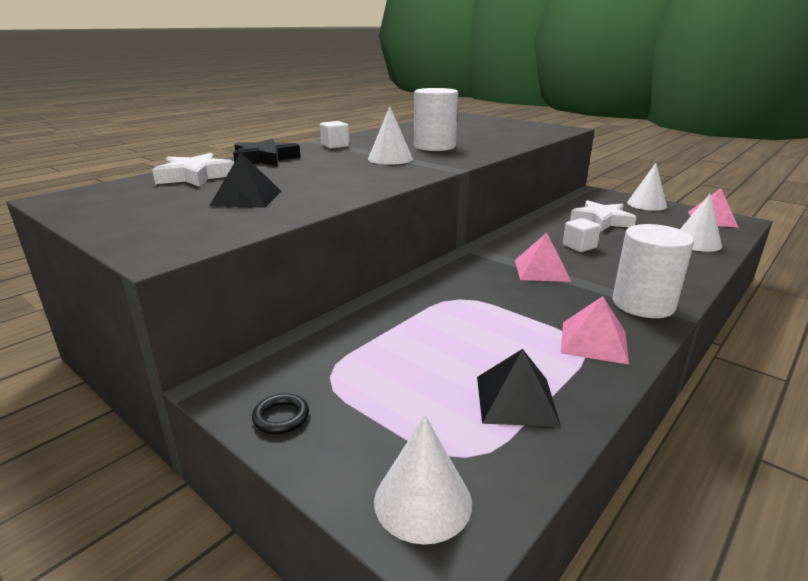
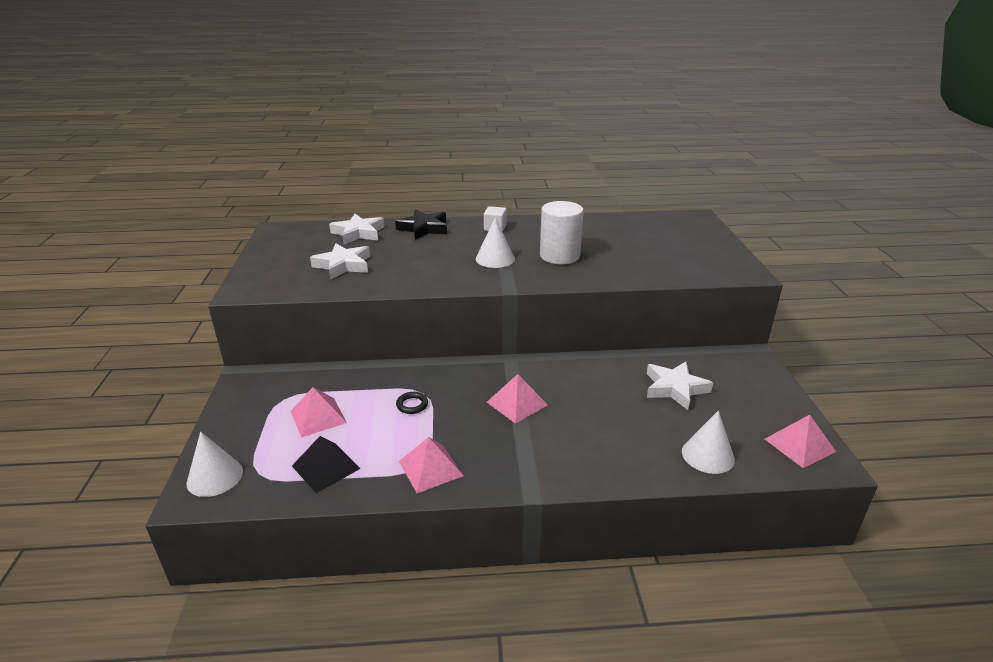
camera: 45 degrees right, 5 degrees up
(247, 198) = (343, 265): black pyramid -> white star
(281, 417) = (236, 406): black ring -> black ring (412, 405)
(406, 368) = (318, 417): none -> pink pyramid
(579, 246) = (592, 401): white cube -> none
(643, 304) = (521, 469): white cylinder -> none
(646, 204) = (772, 394): white cone -> none

